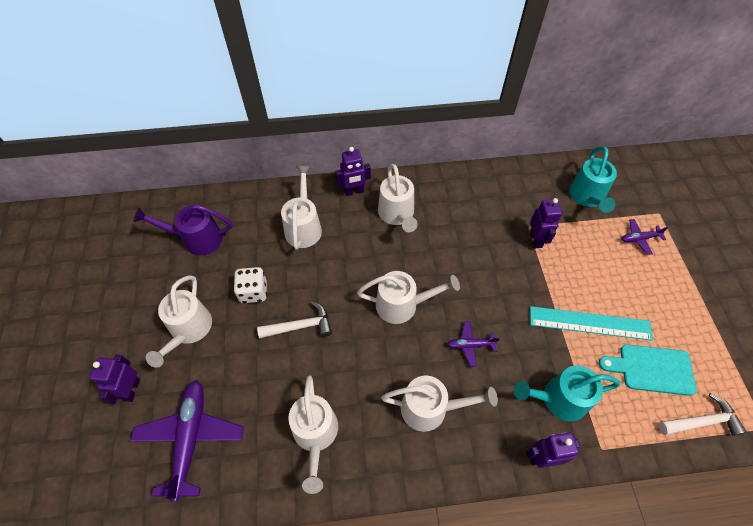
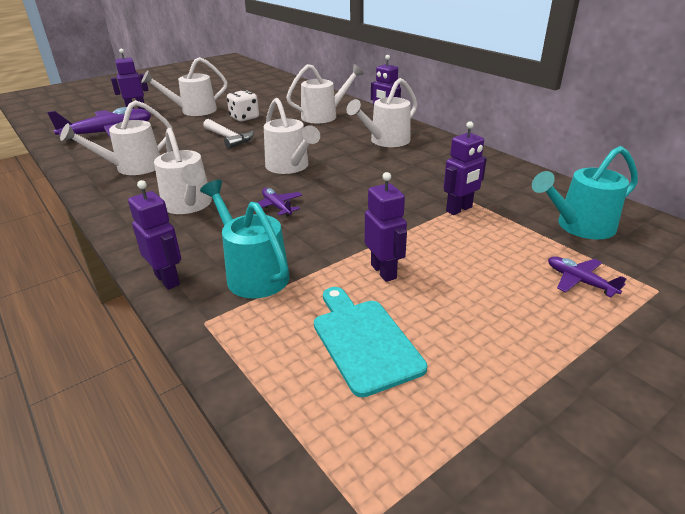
camera: 60 degrees right, 25 degrees down
(196, 239) = (270, 93): purple watering can -> none
(589, 323) = (384, 271): turquoise ruler -> purple robot
(702, 421) = (315, 418): white hammer -> none

